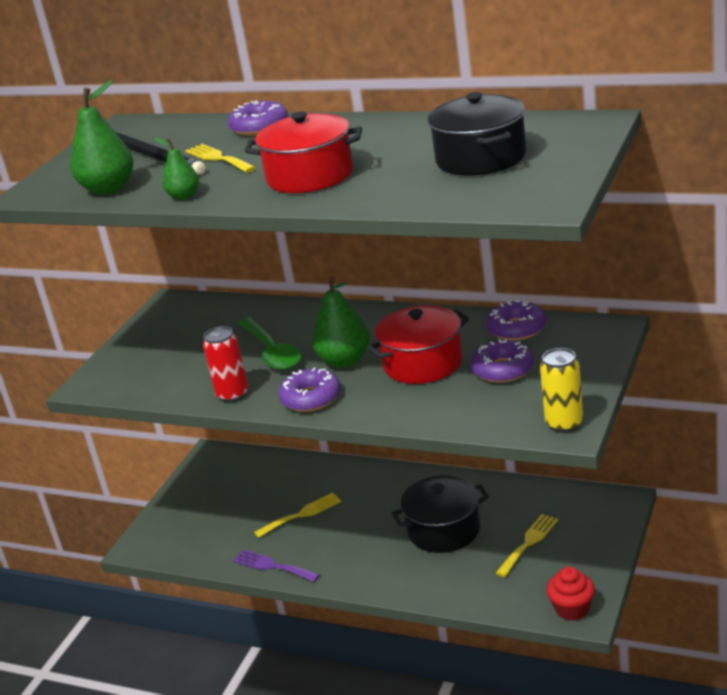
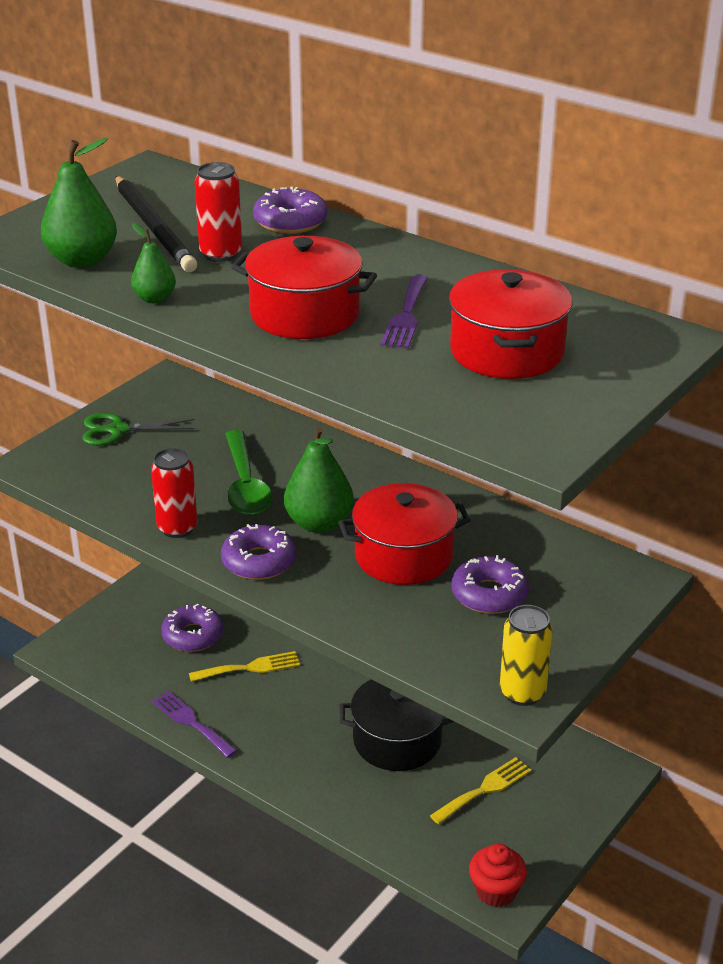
camera: 10 degrees right, 5 degrees up
(148, 344) = (118, 430): none -> green scissors
(218, 158) = (221, 254): yellow fork -> red can
(389, 157) = (406, 315): none -> purple fork
(480, 158) = (506, 352): black pot -> red pot
(516, 329) = (532, 543): purple donut -> purple donut (193, 636)

